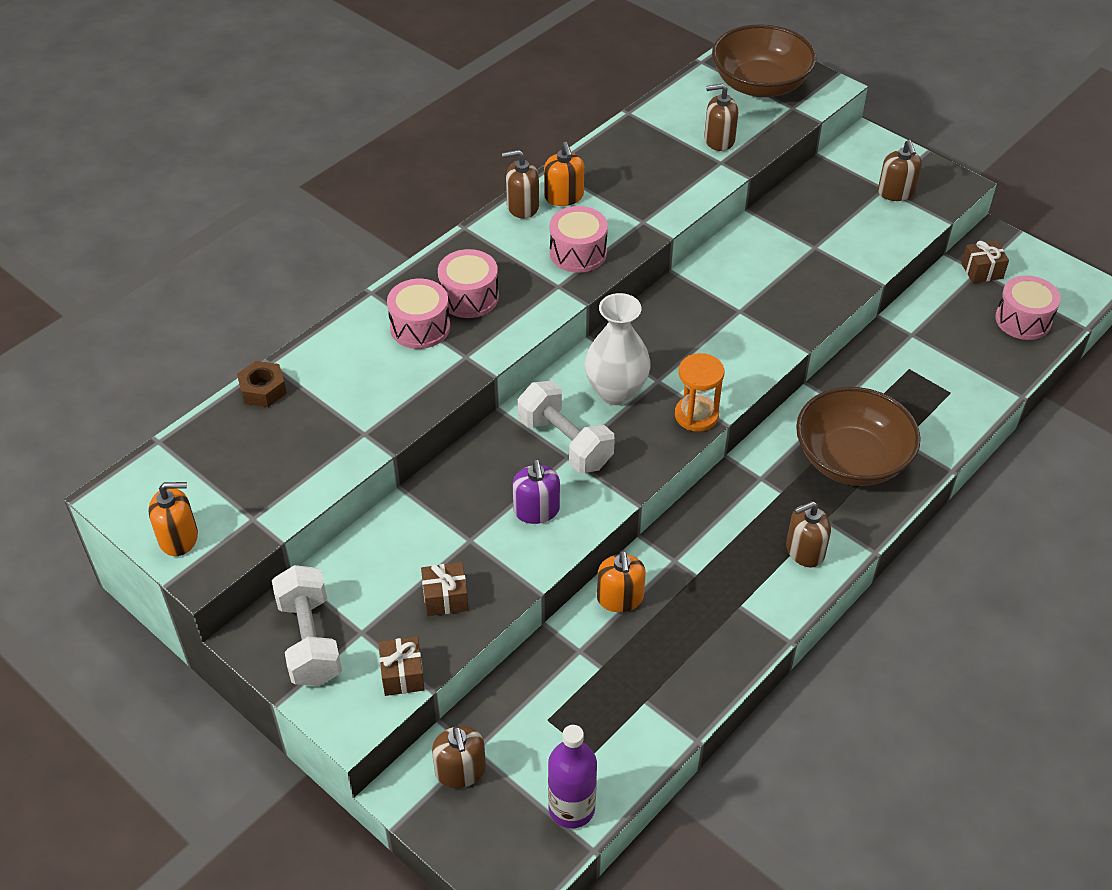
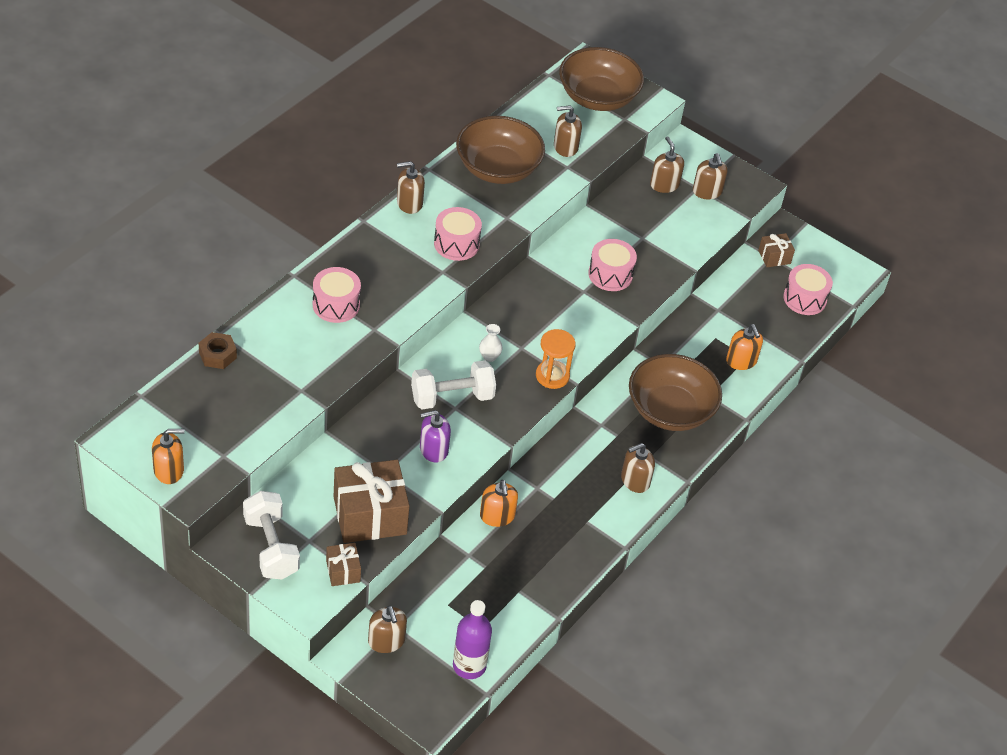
camera: 10 degrees left, 0 degrees up
(445, 598) = (370, 515): brown gift -> brown gift, size x2.05
(469, 297) = (372, 280): pink drum -> pink drum (610, 274)
(536, 510) = (433, 449): purple soap dispenser -> purple soap dispenser turned 90 degrees clockwise
(564, 197) = (442, 195): orange soap dispenser -> orange soap dispenser (741, 361)
(565, 443) = (452, 397): white dumbbell -> white dumbbell turned 60 degrees counterclockwise
(616, 392) = (489, 357): white vase -> white vase, size x0.46
(634, 165) = (498, 168): none -> brown bowl
(842, 185) = (664, 184): none -> brown soap dispenser

